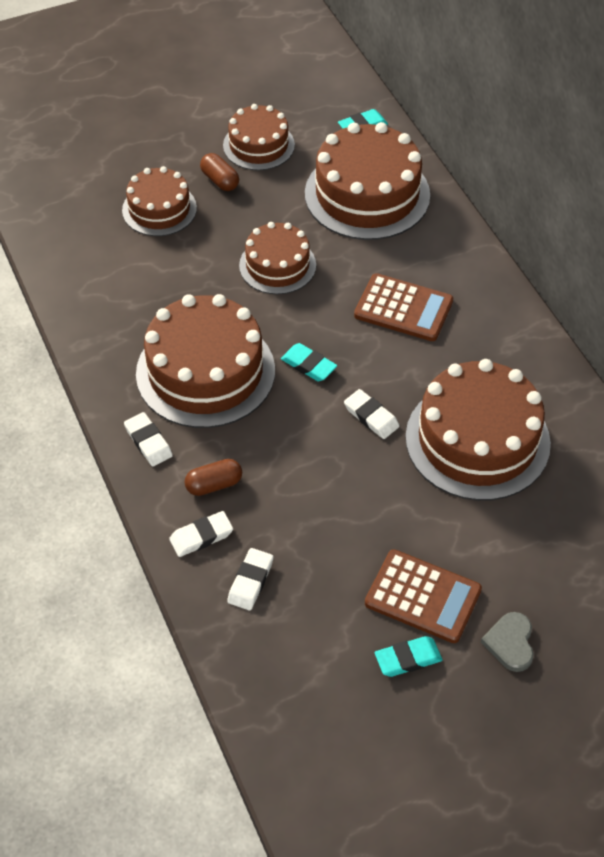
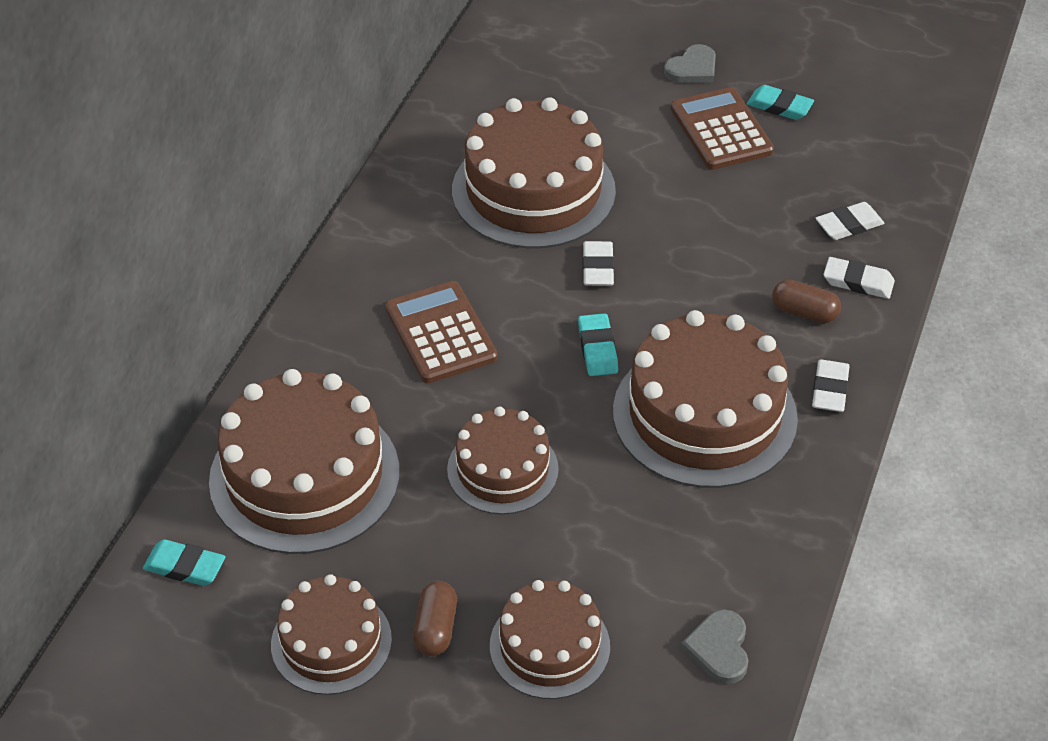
camera: 135 degrees left, 5 degrees down
(77, 262) = (719, 649): none -> grey heart

